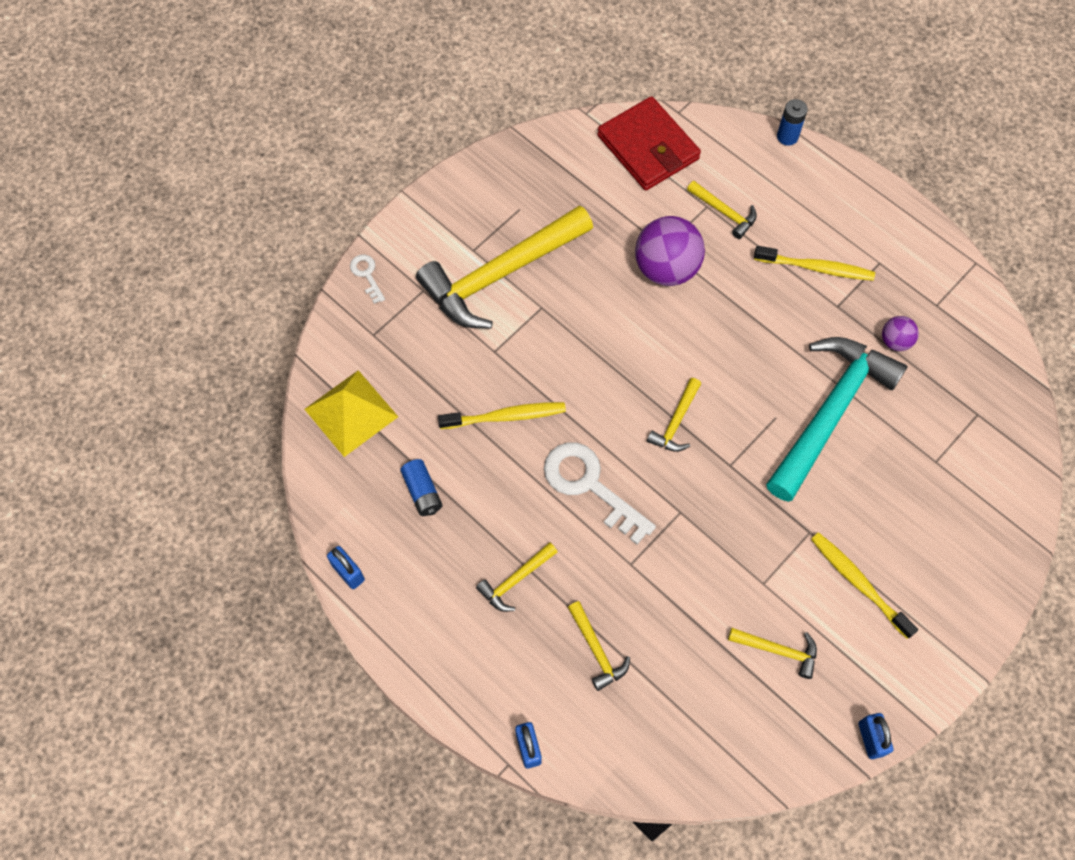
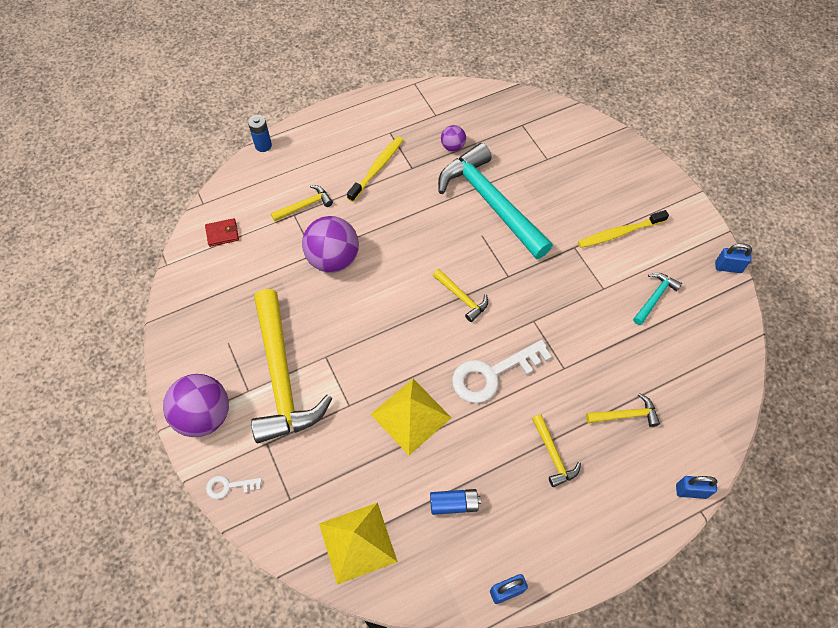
camera: 70 degrees left, 5 degrees down
(430, 222) = (204, 416): none -> purple ball
(505, 416) = (411, 416): yellow toothbrush -> yellow pyramid
(648, 147) = (222, 233): red wallet -> red wallet, size x0.44
(778, 650) = (655, 297): yellow hammer -> turquoise hammer

